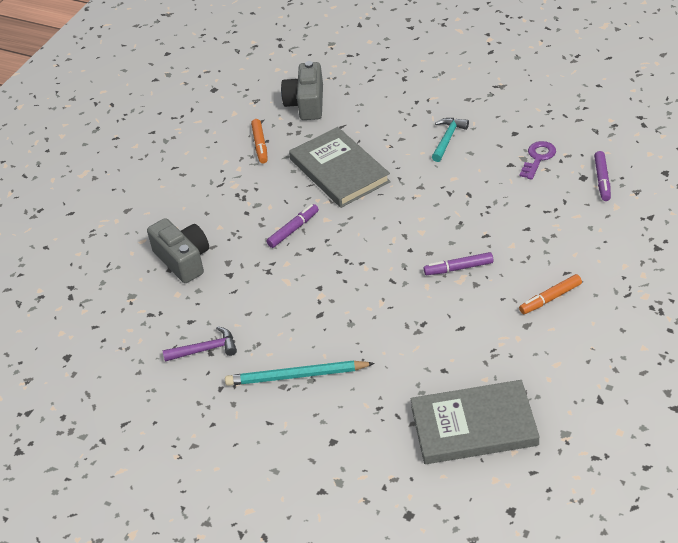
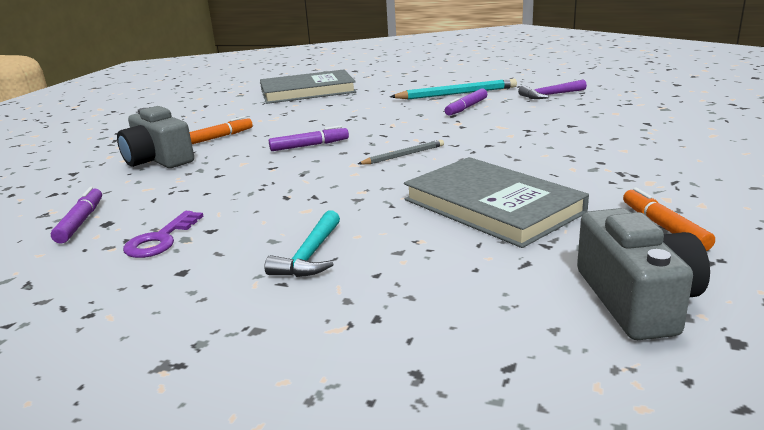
camera: 170 degrees right, 20 degrees down
(183, 260) = (638, 128): grey camera -> grey camera (158, 160)
(293, 230) = (521, 154): purple marker -> purple marker (466, 108)
(381, 240) = (403, 155): none -> grey pencil

